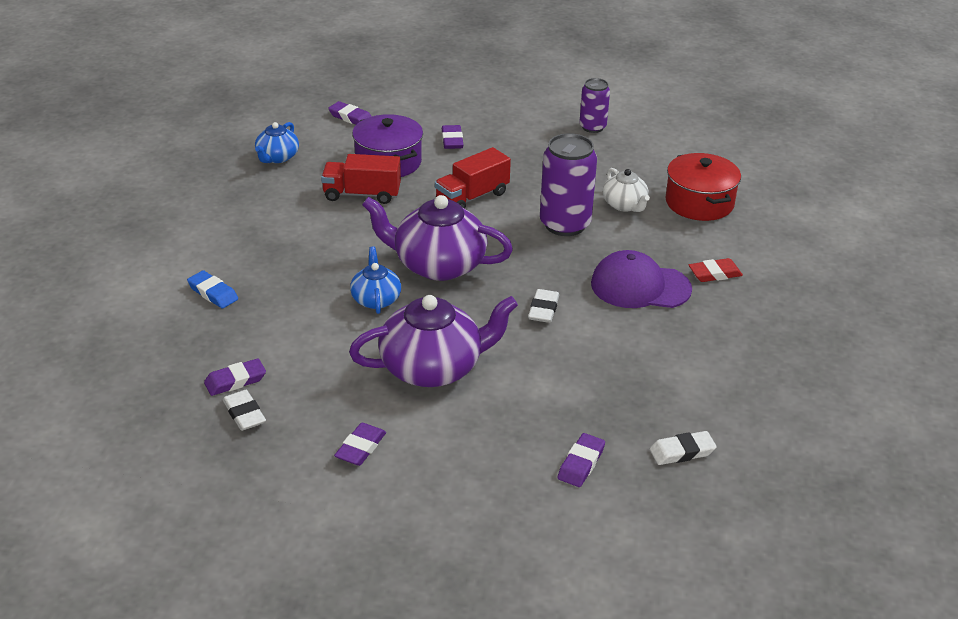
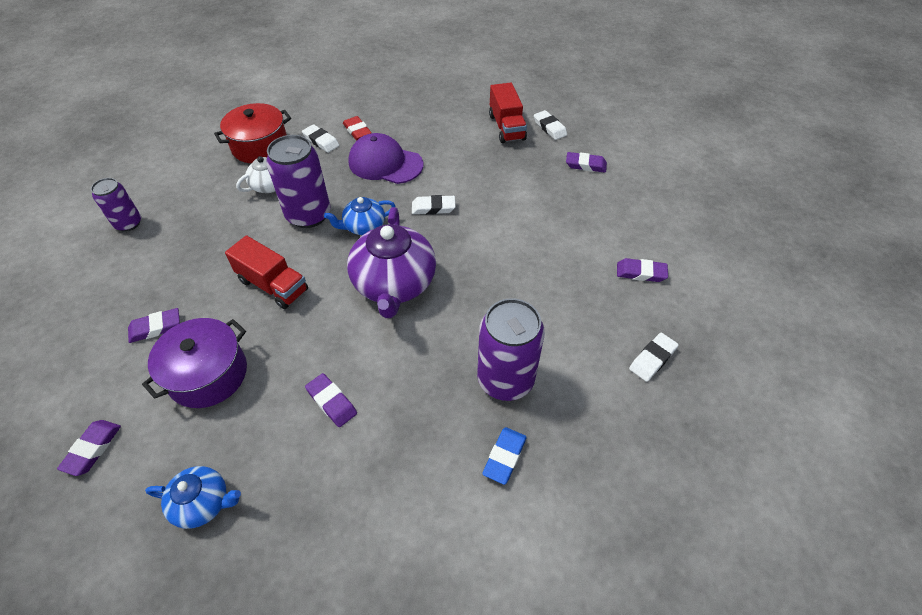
camera: 105 degrees left, 15 degrees up
(235, 381) = (618, 382): purple eraser -> purple eraser (331, 402)
(285, 310) = (505, 379): none -> purple can
(362, 194) = (281, 379): red truck -> red truck (506, 127)
(376, 299) = (461, 314): blue teapot -> blue teapot (364, 226)
(433, 368) = (532, 254): purple teapot -> none
(640, 286) = (385, 163): purple cap -> purple cap turned 120 degrees clockwise
(699, 245) = (321, 141): none -> white eraser

